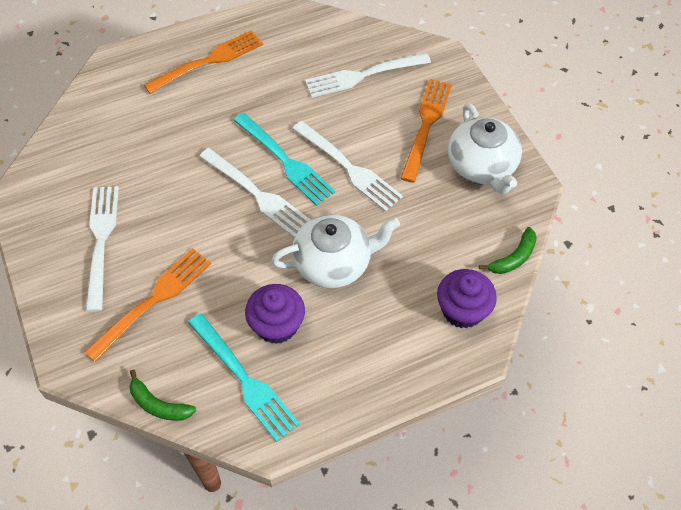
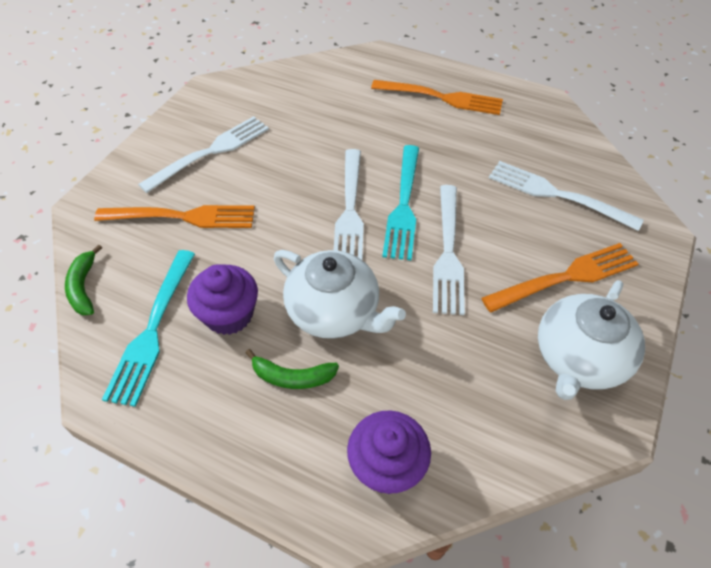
camera: 50 degrees right, 5 degrees down
(513, 257) = (503, 472): green banana -> green banana (292, 377)

